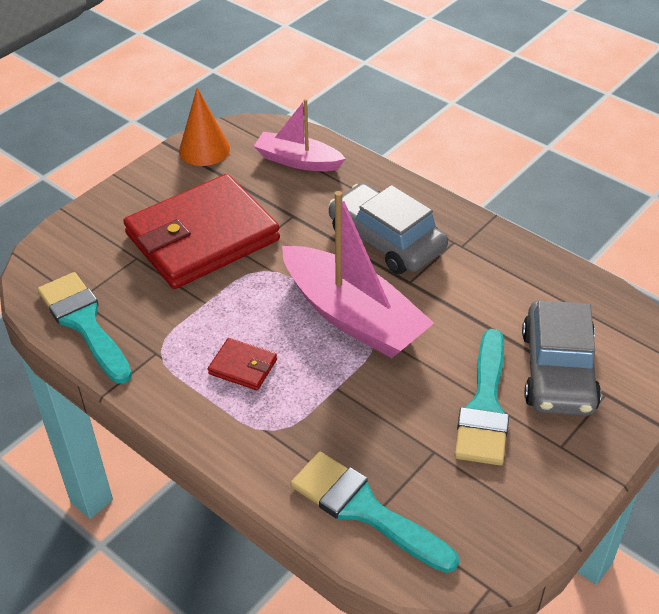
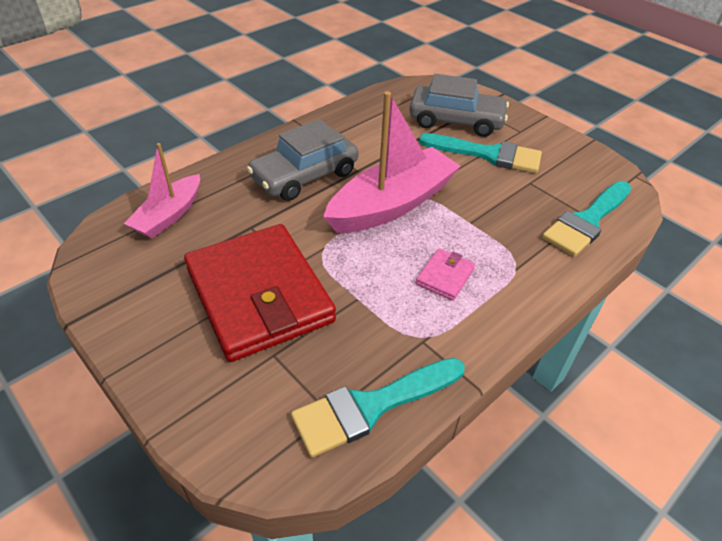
camera: 85 degrees left, 0 degrees up
(204, 149) = (108, 285): orange cone -> none
(243, 366) = (445, 276): red wallet -> pink wallet

